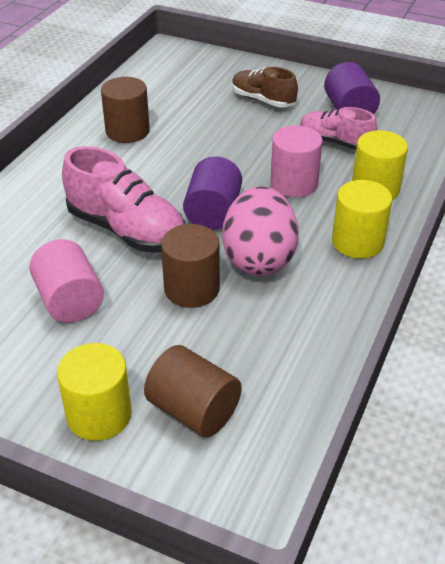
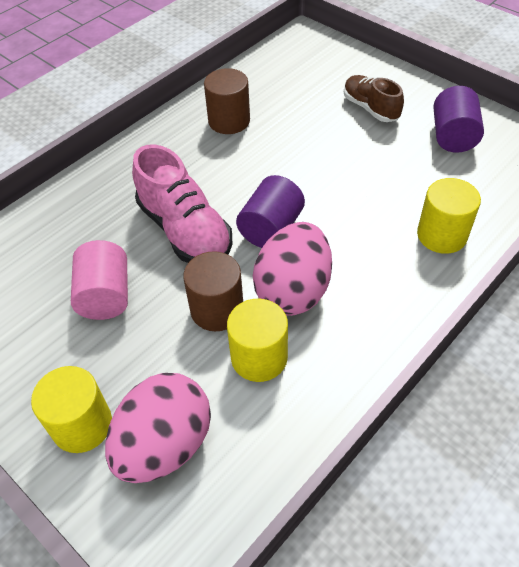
camera: 20 degrees right, 10 degrees up
(193, 411) = (165, 445): brown cylinder -> pink egg
(294, 183) = (362, 211): pink cylinder -> none
(335, 142) = (423, 171): pink shoe -> none
(357, 242) = (398, 294): yellow cylinder -> yellow cylinder (259, 357)

